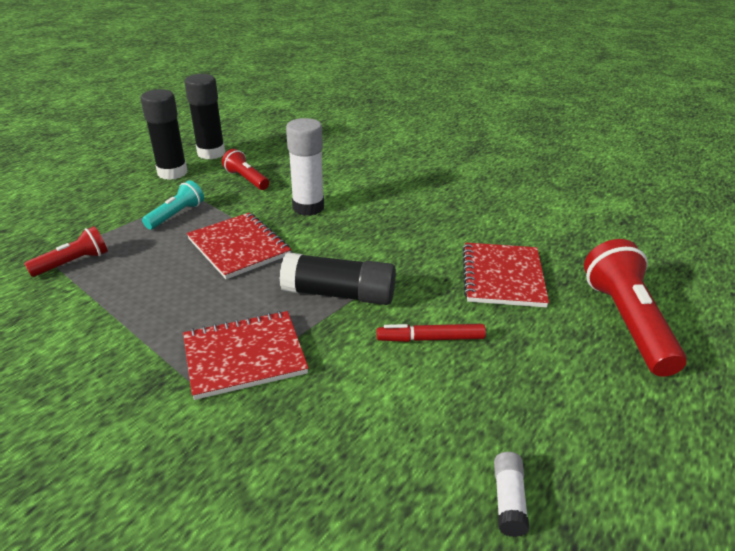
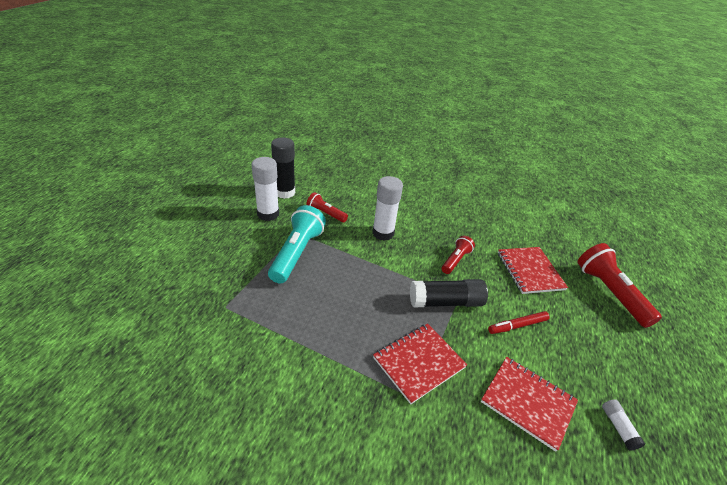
camera: 20 degrees left, 5 degrees up
(73, 262) = (249, 308): red flashlight -> red flashlight (455, 260)
(172, 173) = (268, 214): black glue stick -> white glue stick
(176, 215) = (296, 253): turquoise flashlight -> turquoise flashlight, size x1.79
(239, 247) = (358, 274): red notebook -> red notebook (528, 402)

